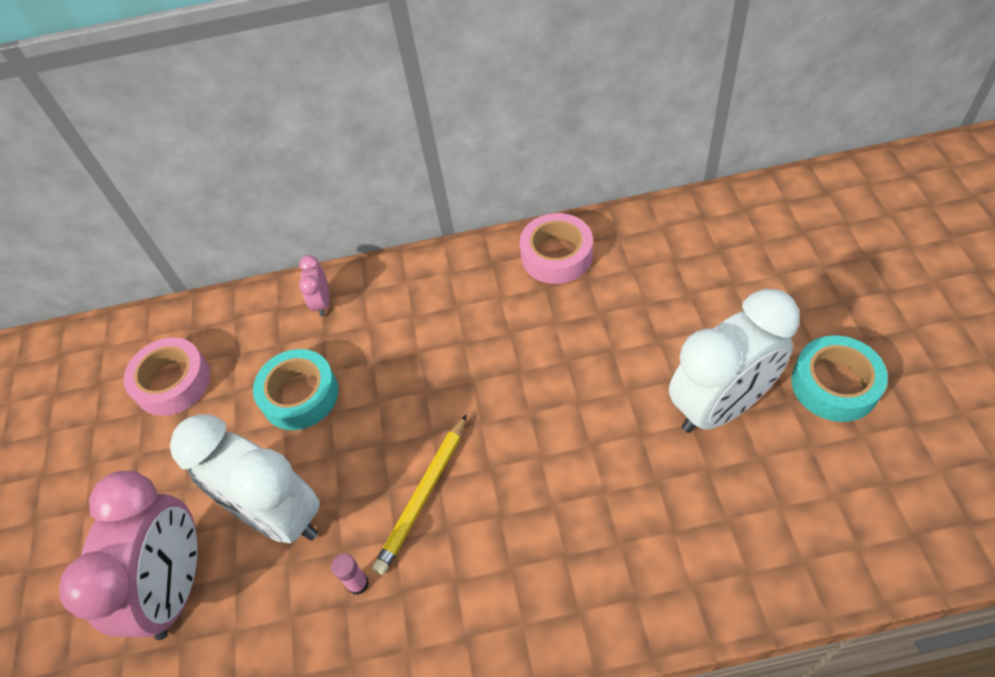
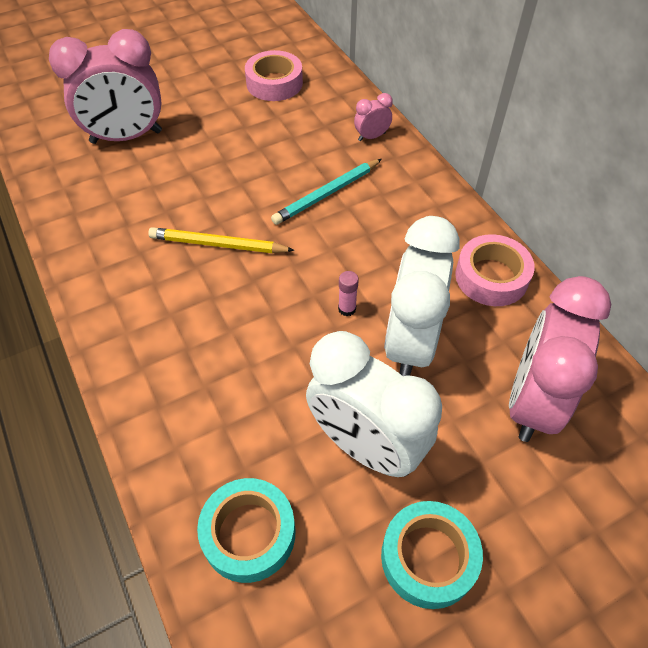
camera: 65 degrees right, 0 degrees up
(278, 515) = (185, 169): white clock -> white clock (410, 342)
(300, 395) = (284, 150): turquoise tape -> turquoise tape (249, 533)
(358, 583) = (142, 226): pink glue stick -> pink glue stick (347, 309)
(391, 367) = (326, 194): none -> turquoise pencil
(698, 268) = (532, 401): none -> pink clock

